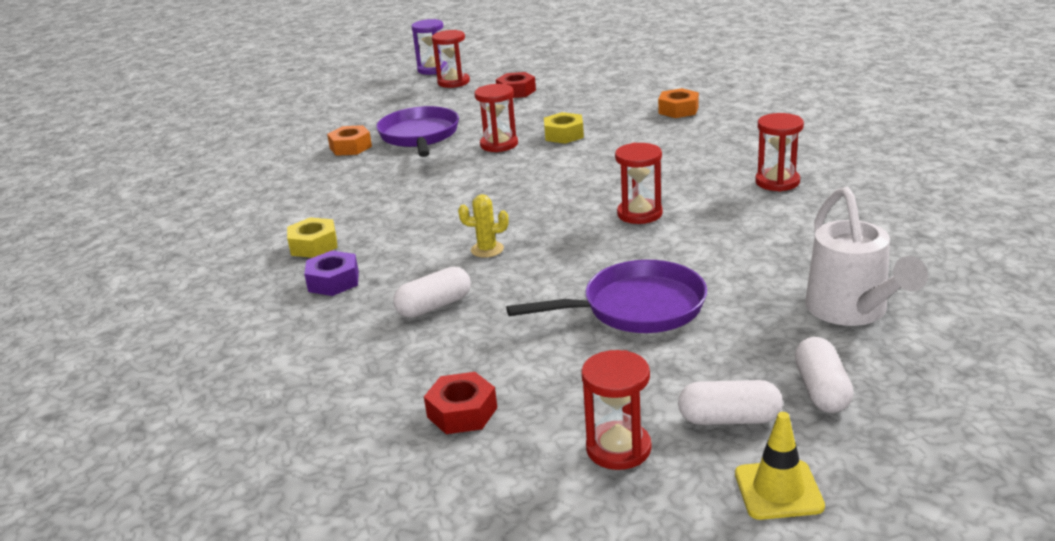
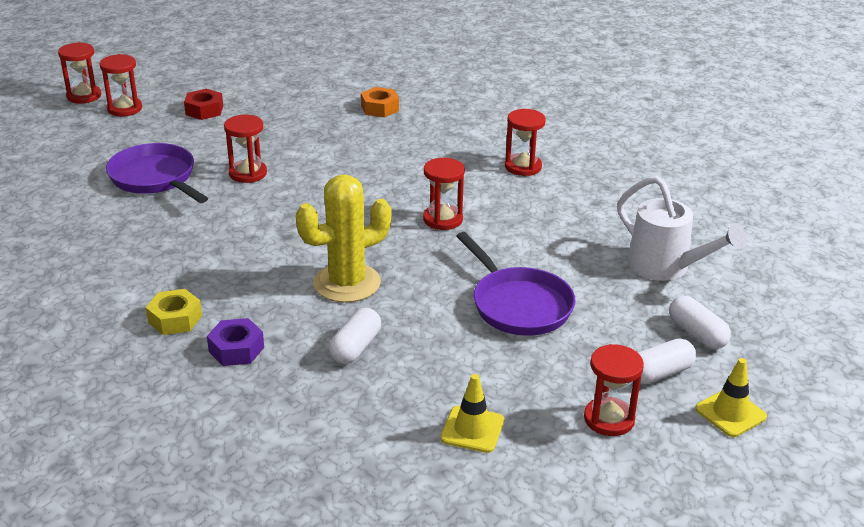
camera: 35 degrees left, 5 degrees up
(350, 147) = (92, 204): orange nut -> none
(433, 69) = (84, 96): purple hourglass -> red hourglass
(462, 412) = (472, 429): red nut -> yellow traffic cone
(487, 250) = (347, 283): yellow cactus -> yellow cactus, size x2.19
(564, 135) = (300, 152): yellow nut -> none
(636, 308) = (518, 304): purple pan -> purple pan turned 105 degrees clockwise

